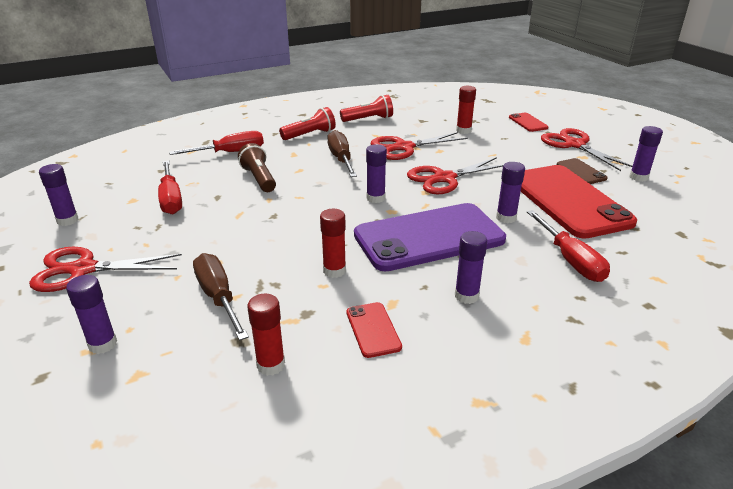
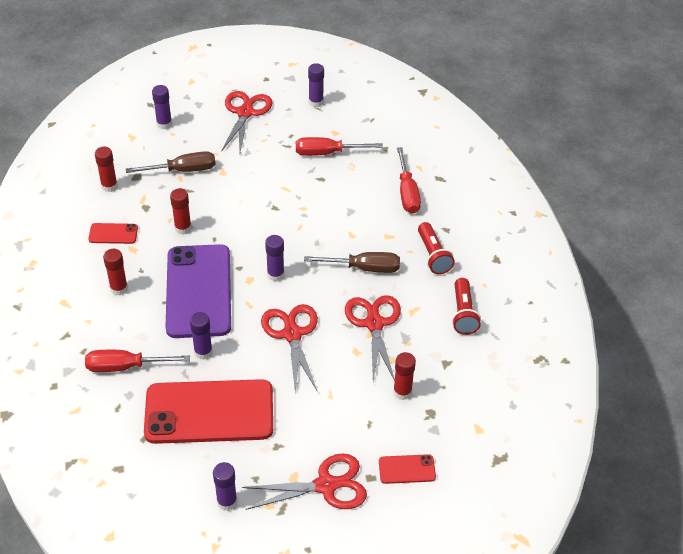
camera: 105 degrees right, 15 degrees up
(259, 179) = (343, 206): brown flashlight -> none
(466, 296) = (119, 288): purple glue stick -> red glue stick
(581, 171) = (260, 455): brown phone -> none

